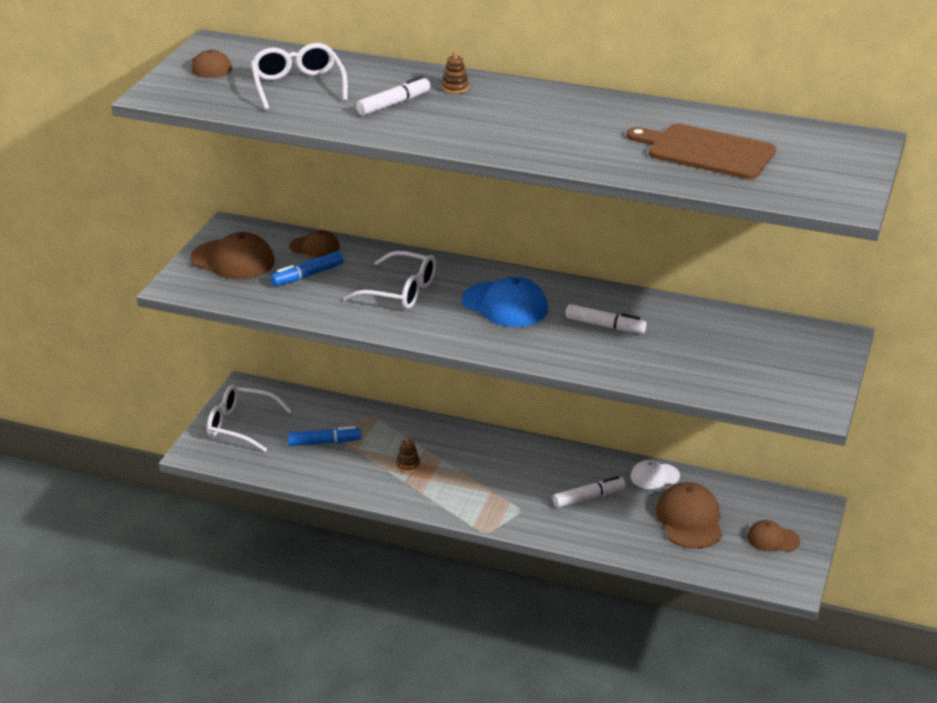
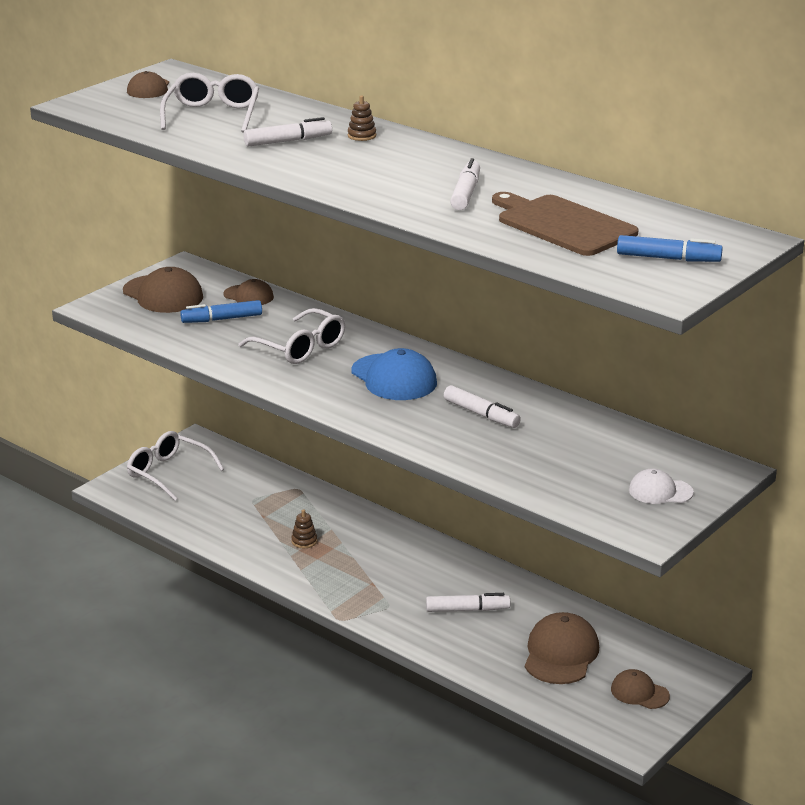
camera: 20 degrees right, 5 degrees down
(324, 442) = (237, 504): blue marker -> blue marker (668, 258)
(598, 133) = (465, 193): none -> white marker
(654, 476) = (551, 604): white cap -> white cap (660, 491)

